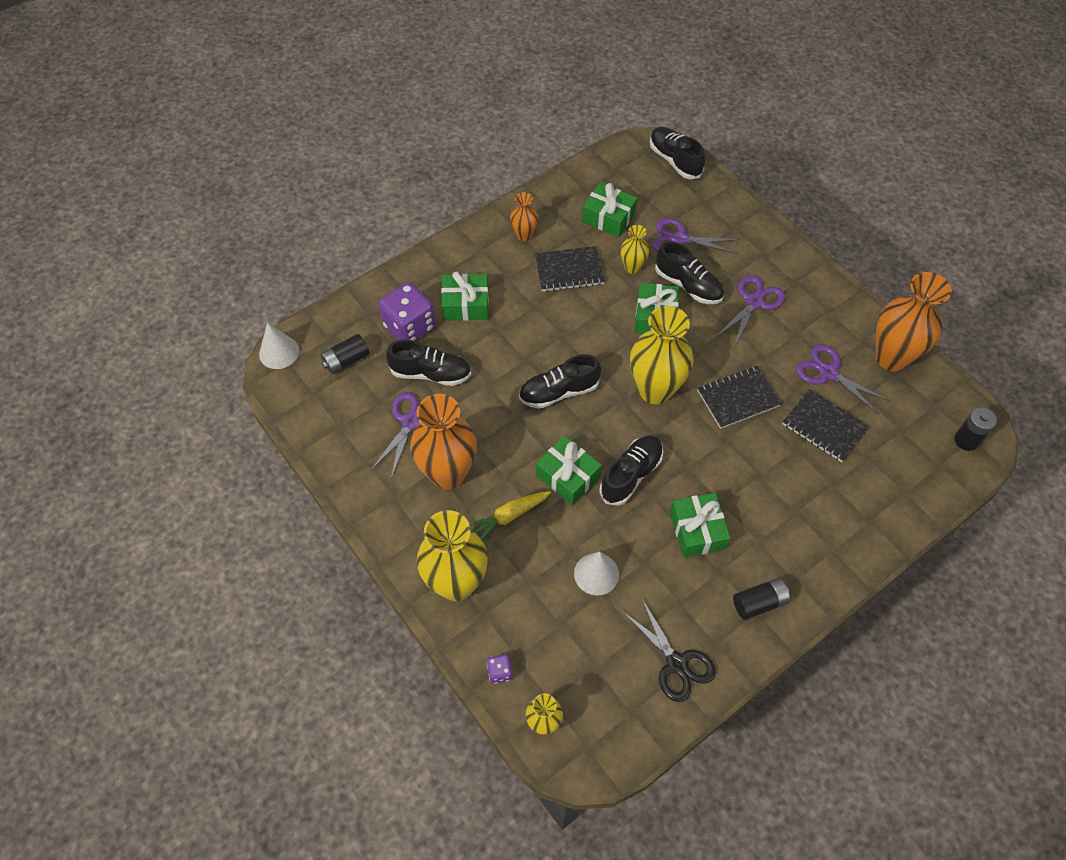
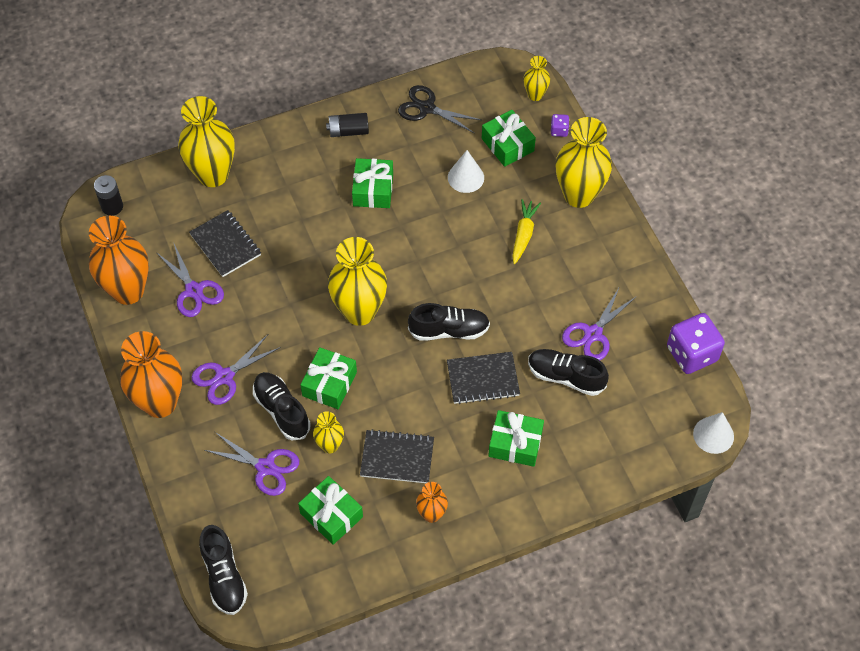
camera: 165 degrees left, 0 degrees up
(346, 360) = (646, 410): black battery -> none
(409, 327) = (578, 432): purple dice -> purple dice (691, 354)
(448, 473) = (568, 280): orange vase -> orange vase (160, 403)
(509, 516) = (523, 234): yellow carrot -> yellow carrot turned 60 degrees counterclockwise
(568, 476) = (464, 255): green gift -> green gift (507, 145)
(631, 475) = (410, 243): black shoe -> none
(676, 663) = (427, 108): black scissors -> black scissors turned 45 degrees counterclockwise
(738, 398) = (288, 287): black notebook -> black notebook (483, 379)
(884, 504) = (213, 175): none -> yellow vase

